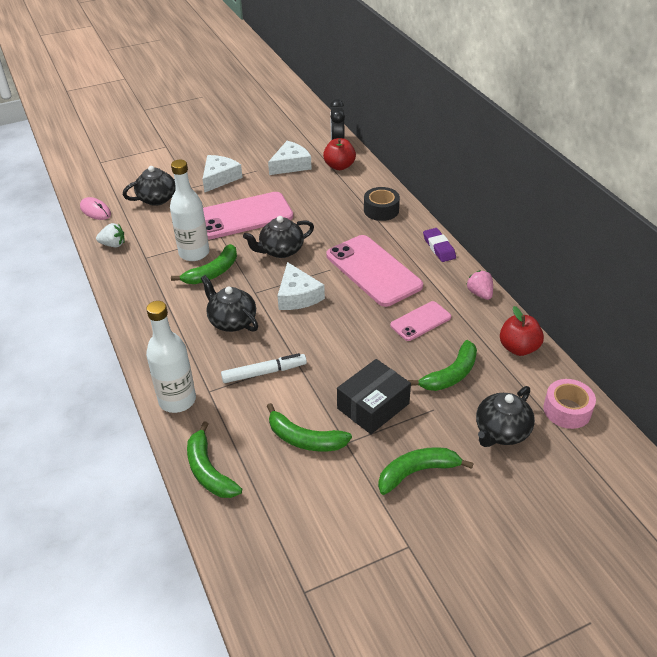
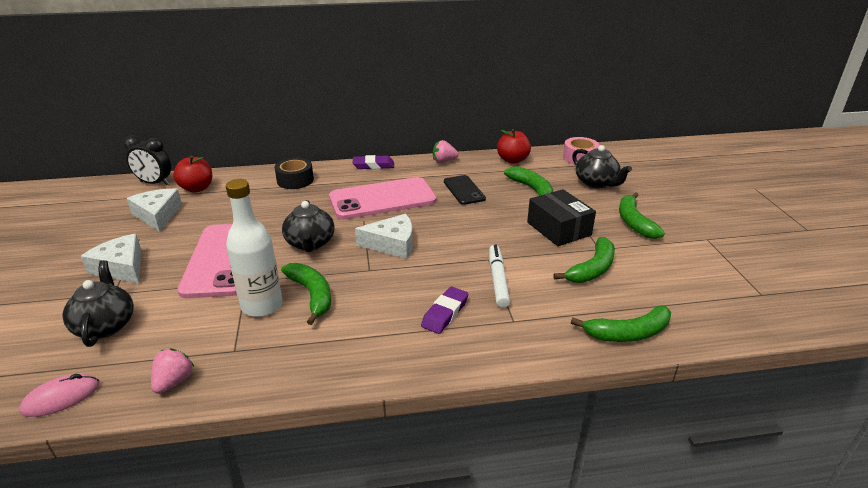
camera: 75 degrees left, 10 degrees down
(113, 244) = (174, 382): white strawberry -> pink strawberry
(177, 400) = (521, 346): white bottle -> none
(208, 348) = (445, 313): none -> purple eraser
(232, 321) = (408, 291): black teapot -> none
(420, 321) = (464, 190): pink phone -> black phone

